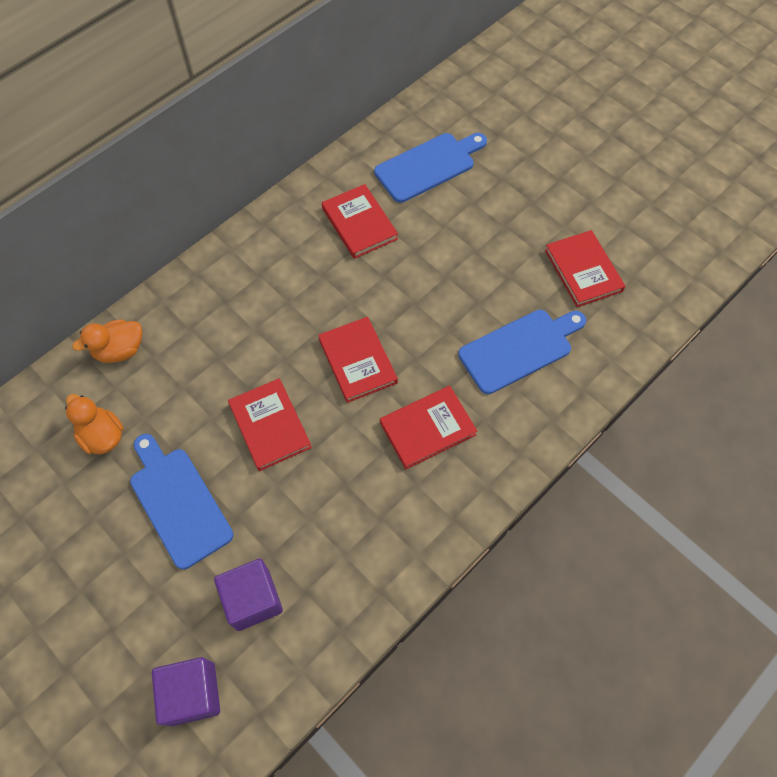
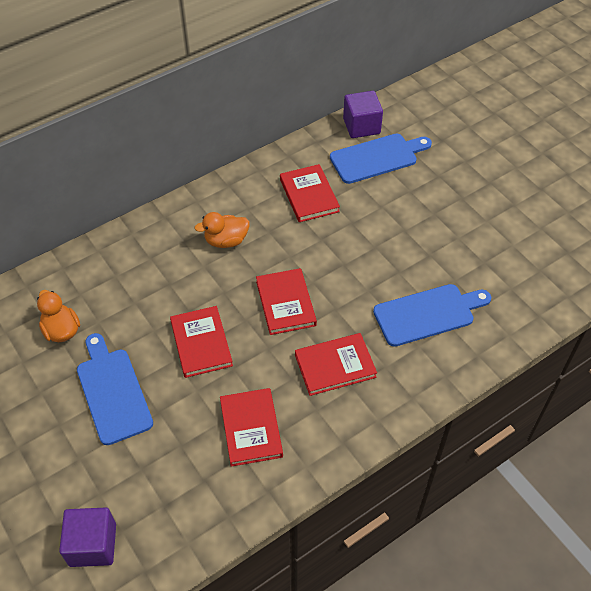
camera: 10 degrees right, 10 degrees down
(120, 350) = (90, 266): orange duck -> orange duck (226, 241)
(253, 599) = (159, 478): purple cube -> purple cube (361, 126)
(583, 270) = (496, 259): red book -> red book (251, 428)

